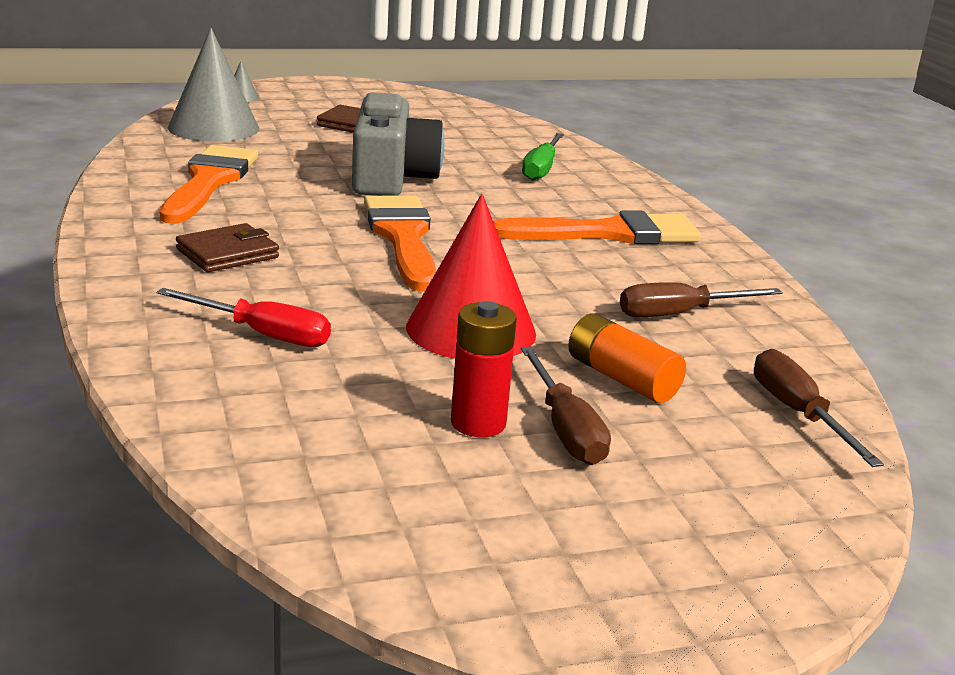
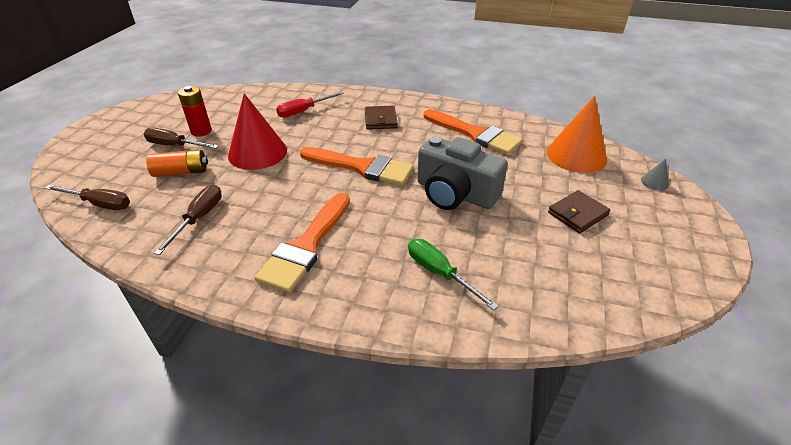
camera: 125 degrees right, 15 degrees up
(213, 127) = (576, 155): grey cone -> orange cone

